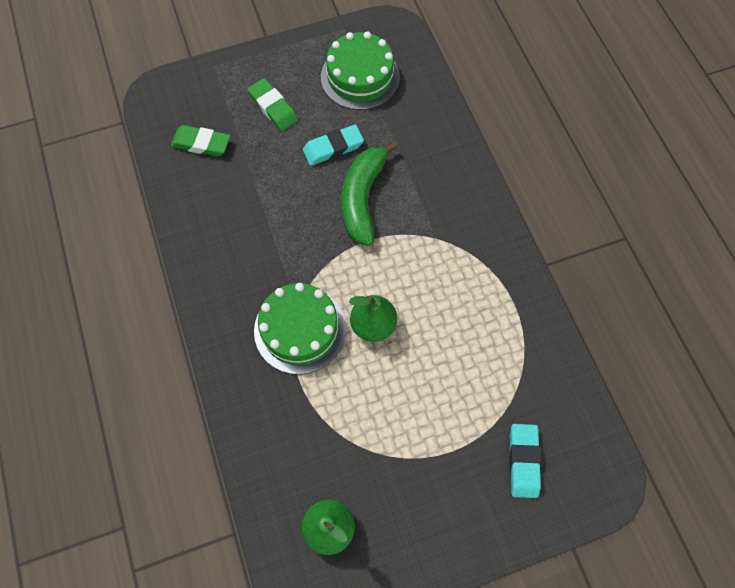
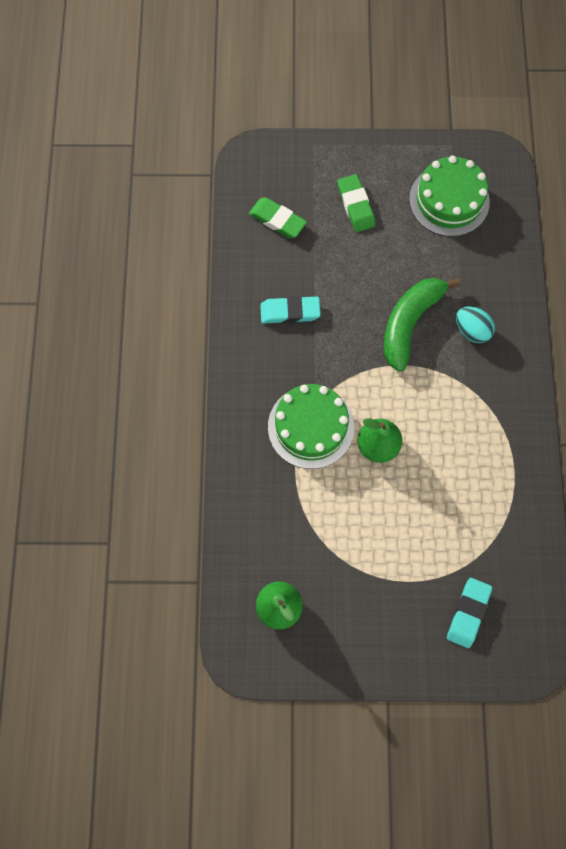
camera: 20 degrees right, 5 degrees up
(333, 148) = (399, 264): turquoise eraser -> turquoise eraser (290, 312)
(424, 186) = (471, 330): none -> turquoise egg

